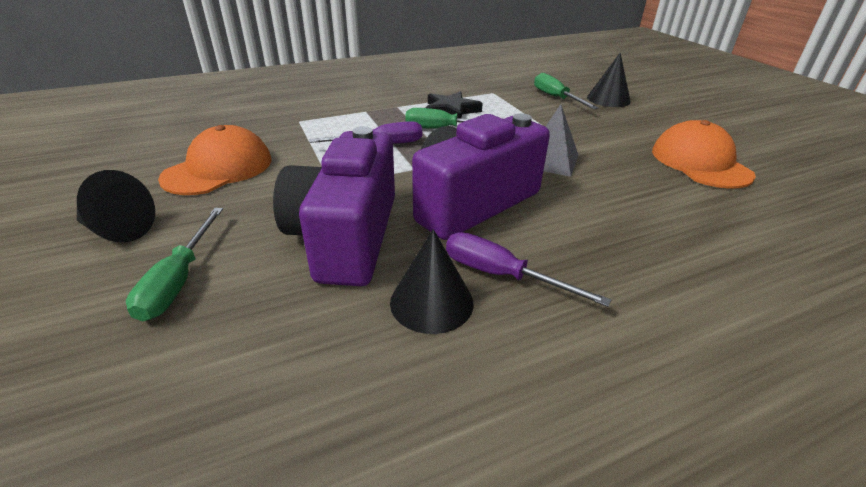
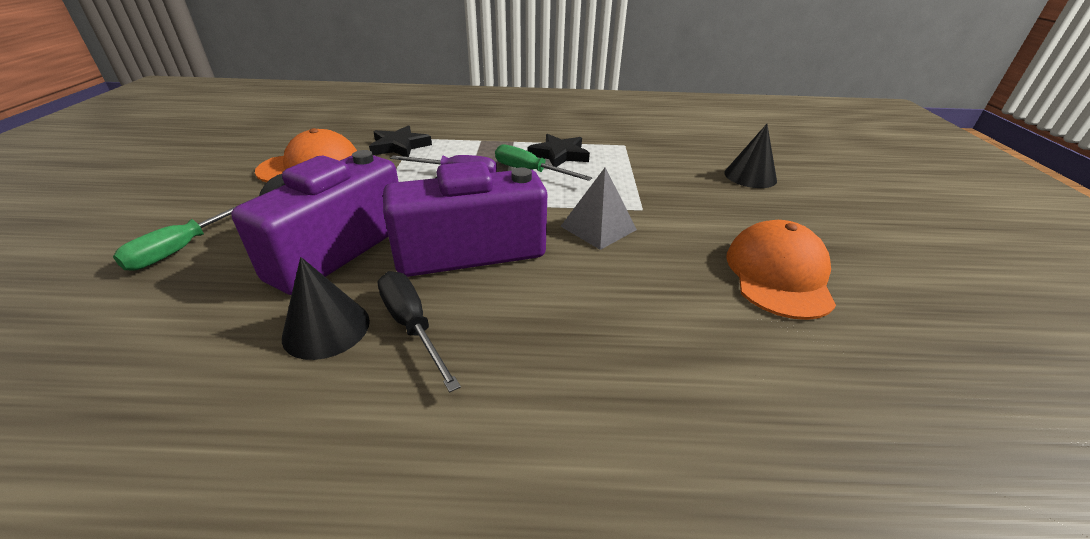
camera: 25 degrees right, 0 degrees up
(118, 230) = (195, 197): black cone -> none
(292, 131) = (399, 146): none -> black star
(502, 275) = (412, 326): purple screwdriver -> black screwdriver
(556, 98) = (688, 163): green screwdriver -> none

